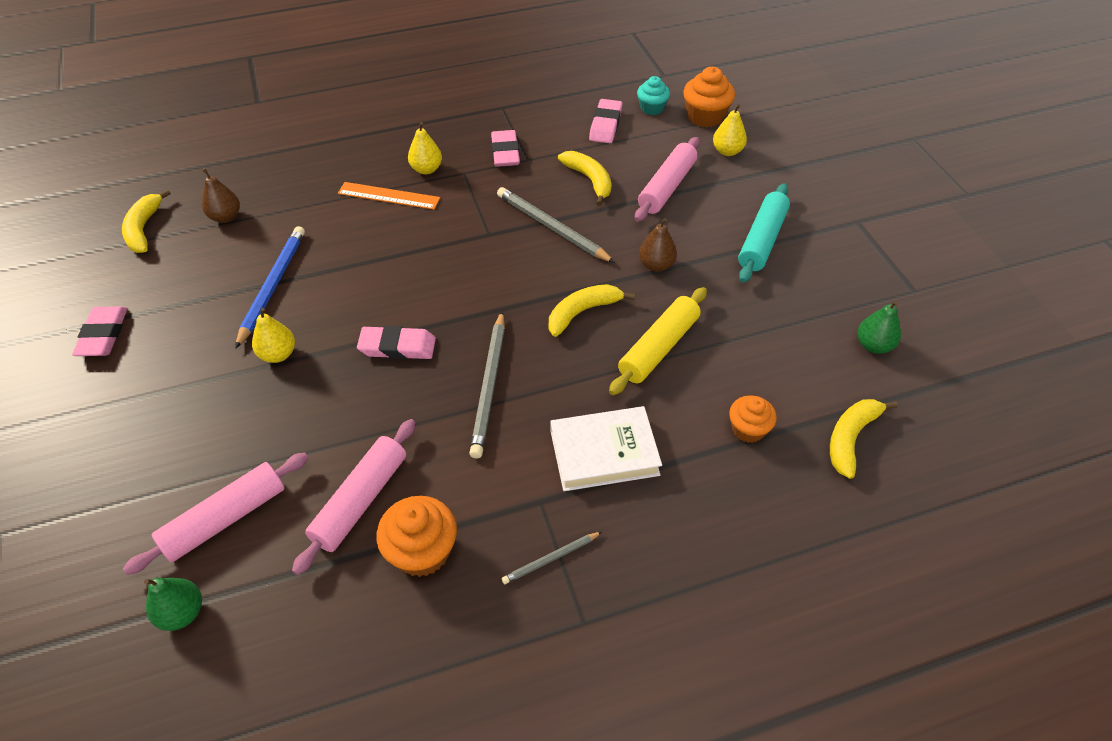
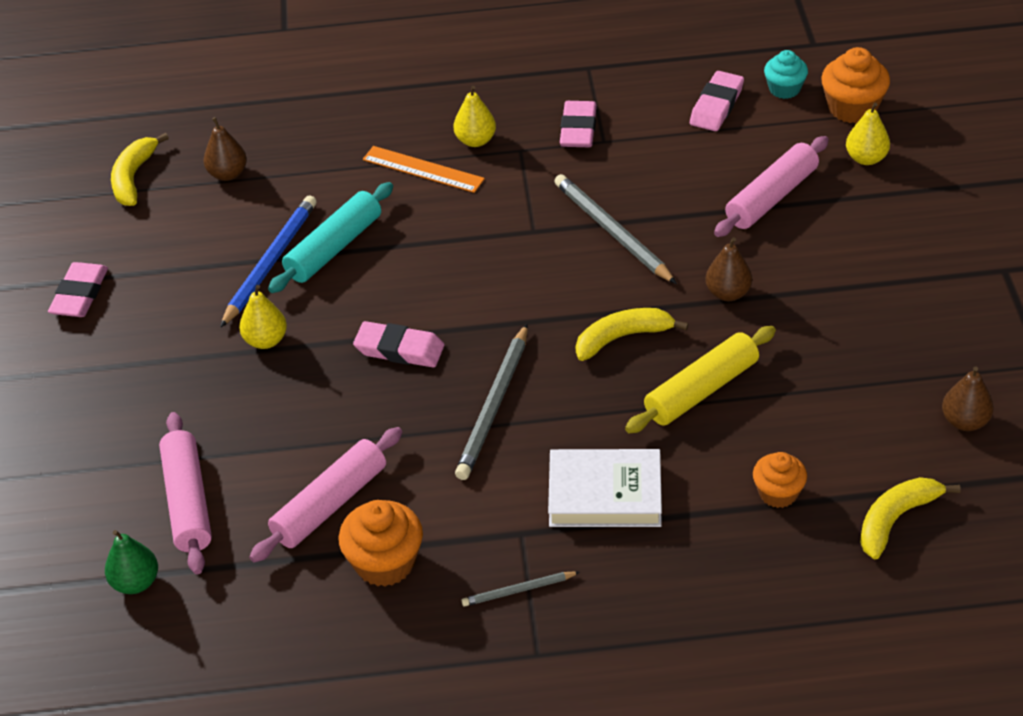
camera: 15 degrees right, 5 degrees down
(225, 519) = (188, 502): pink rolling pin -> pink rolling pin turned 75 degrees counterclockwise
(589, 180) = (675, 177): yellow banana -> none
(762, 240) = (871, 278): turquoise rolling pin -> turquoise rolling pin (334, 248)
(873, 345) = (964, 421): green pear -> brown pear

